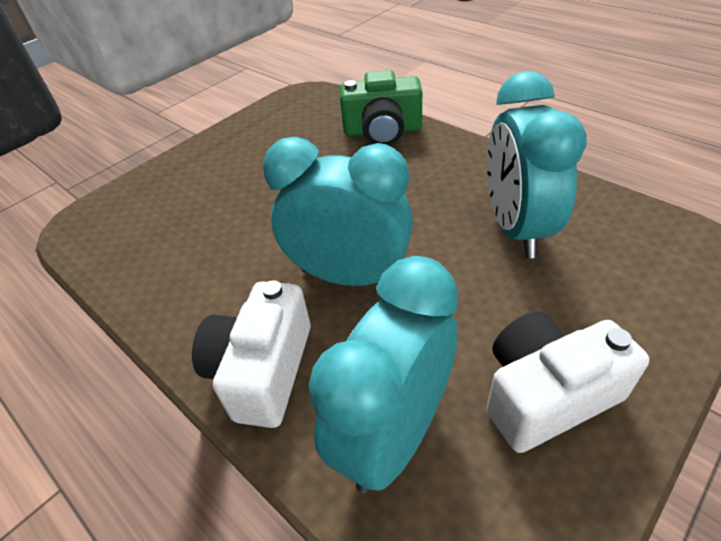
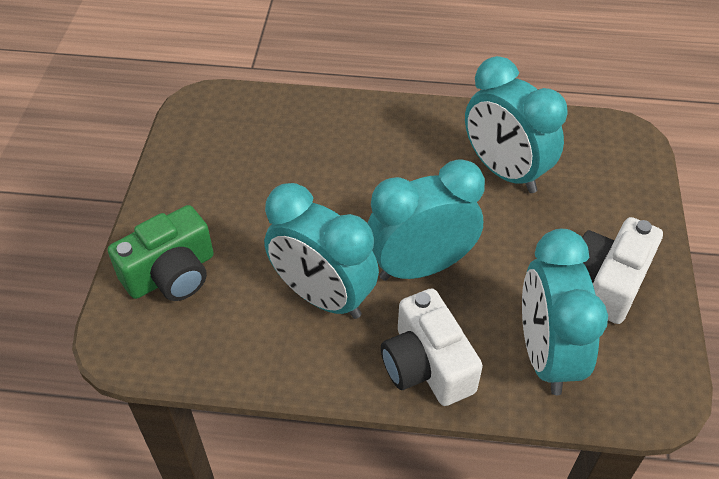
camera: 40 degrees left, 5 degrees up
(242, 261) = (322, 296): none -> turquoise clock
(382, 131) = (322, 120): green camera -> green camera (171, 274)

